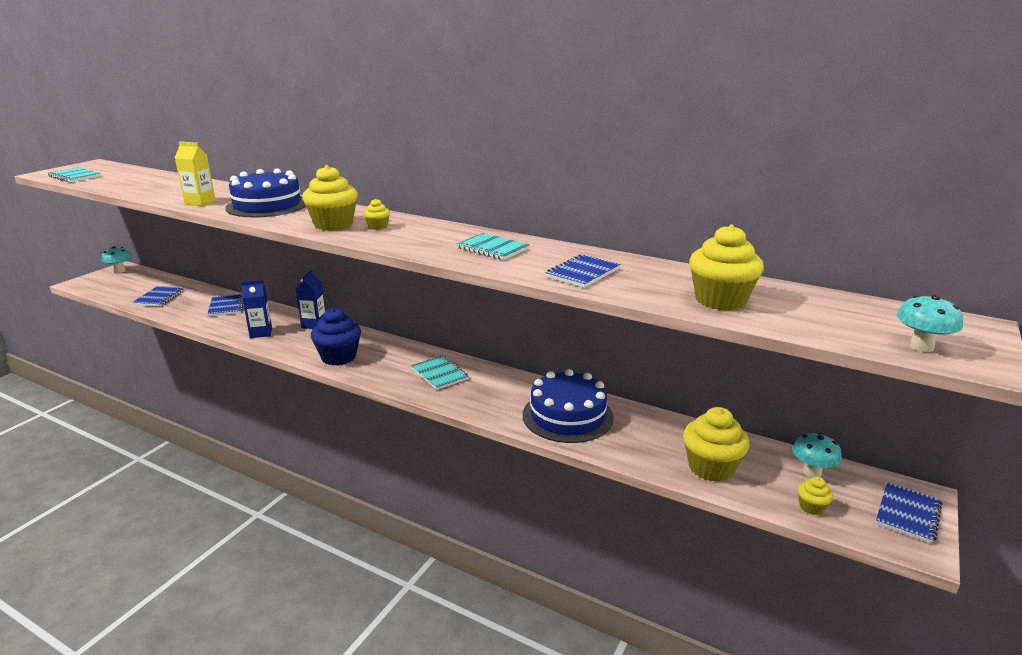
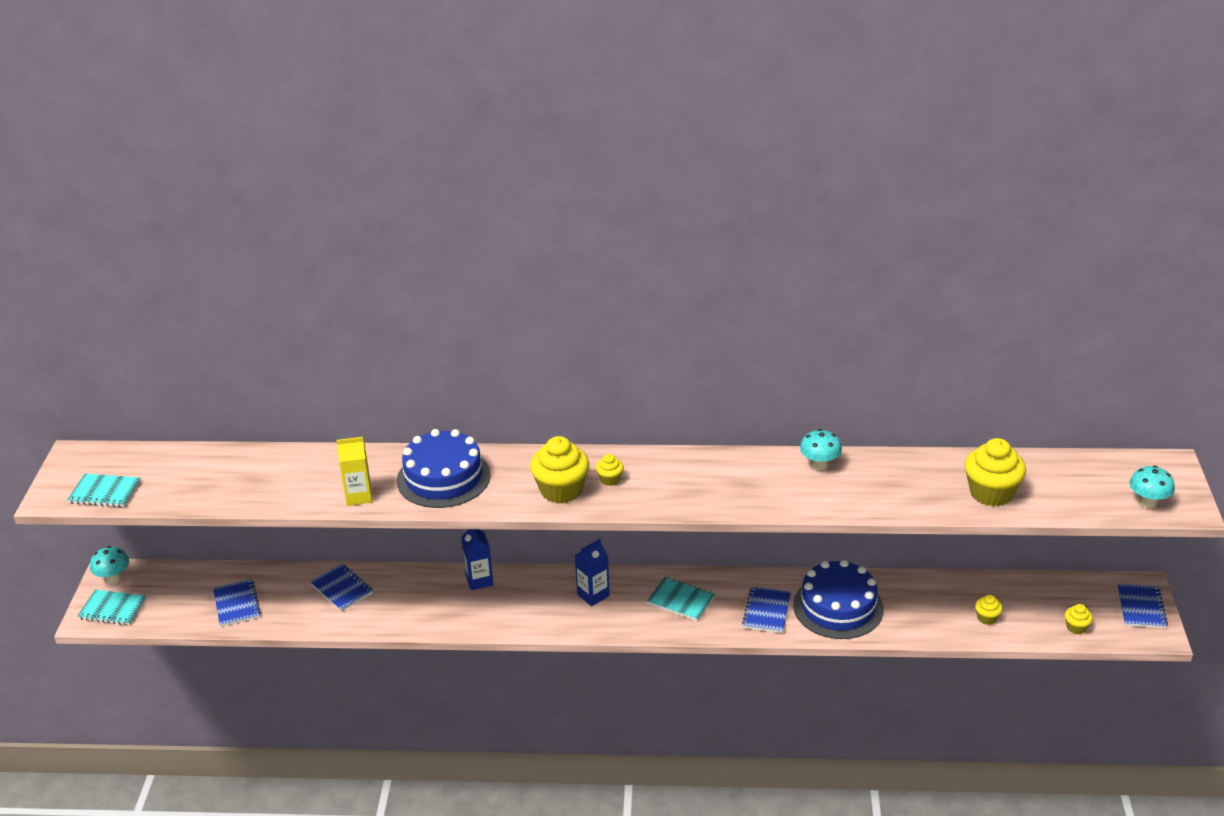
camera: 25 degrees left, 10 degrees up
(261, 333) = (433, 613): blue carton -> blue carton (593, 595)
(339, 357) = (558, 615): blue cupcake -> none
(493, 248) = (754, 480): turquoise notebook -> turquoise notebook (112, 609)
(583, 273) = (862, 491): blue notebook -> blue notebook (767, 611)
(711, 468) = (987, 618): yellow cupcake -> yellow cupcake, size x0.48
(812, 472) = (1061, 594): turquoise mushroom -> turquoise mushroom (819, 465)

